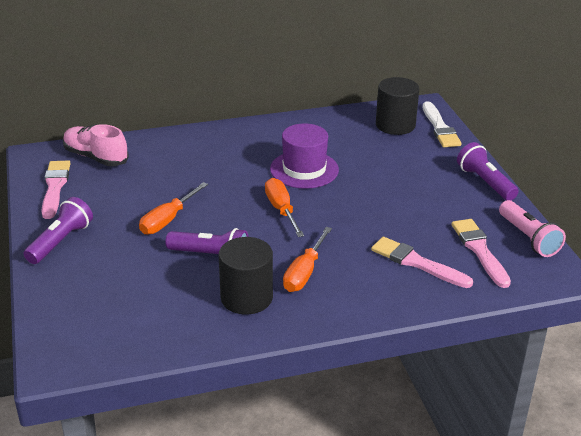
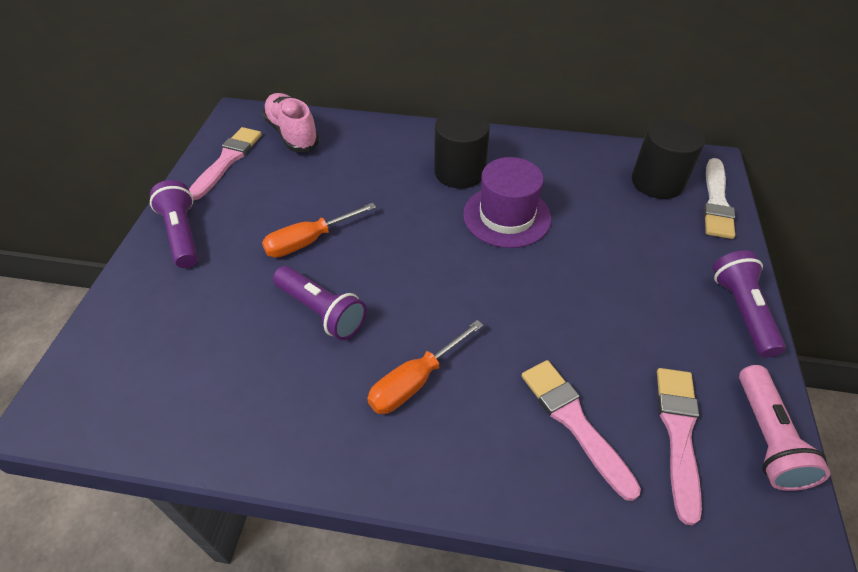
camera: 25 degrees right, 15 degrees up
(60, 241) = (182, 234): purple flashlight -> purple flashlight turned 75 degrees counterclockwise
(246, 297) = (321, 396): black cylinder -> black cylinder (459, 172)
(281, 210) = (445, 268): orange screwdriver -> none

